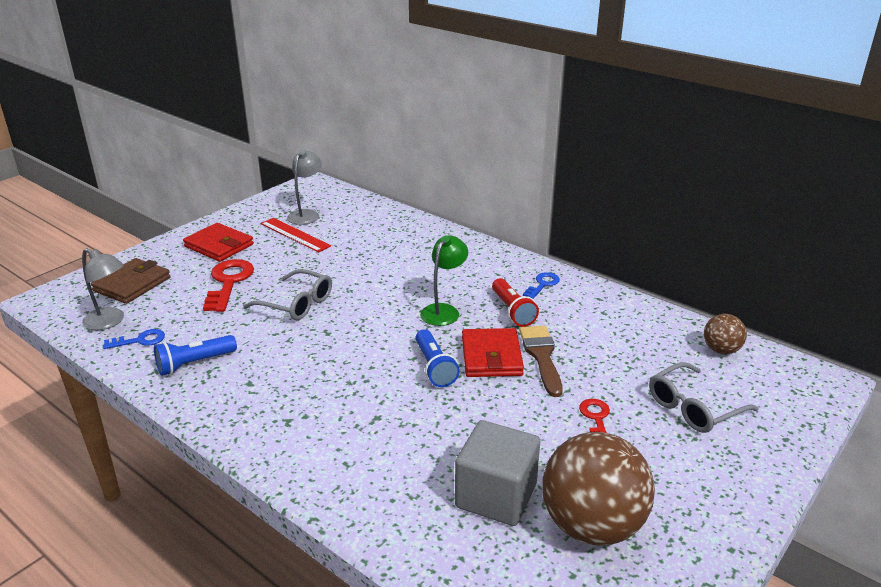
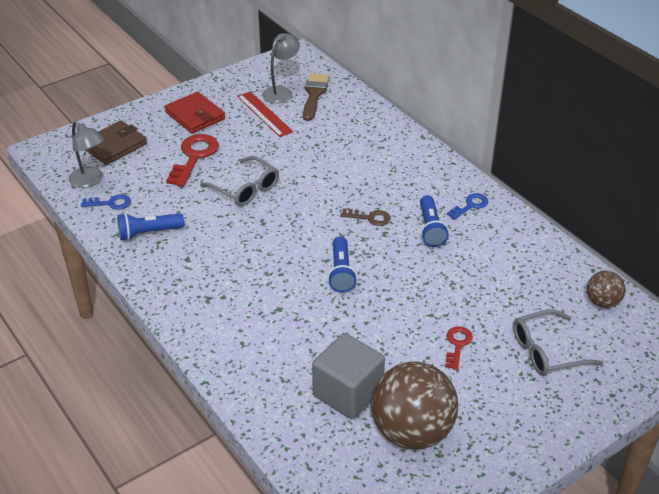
camera: 15 degrees right, 10 degrees up
(444, 310) = (369, 218): green lamp -> brown key
(491, 356) = (393, 271): red wallet -> none
(512, 311) = (431, 229): red flashlight -> blue flashlight
(541, 356) = (437, 278): brown brush -> brown brush (314, 94)

